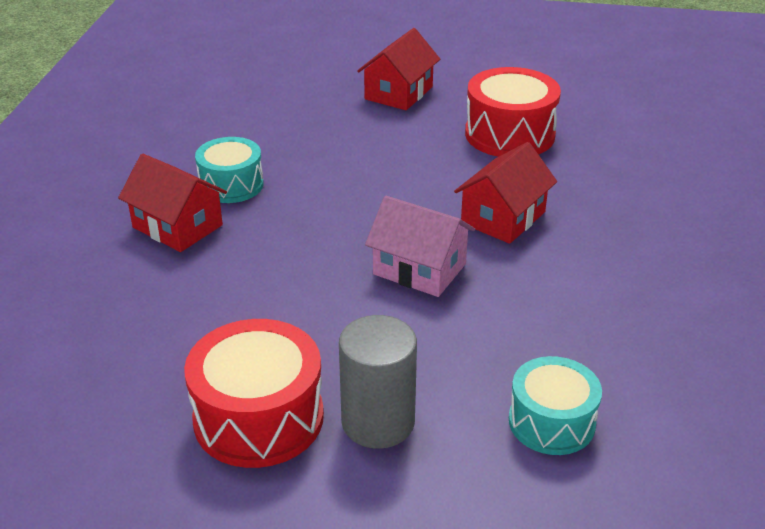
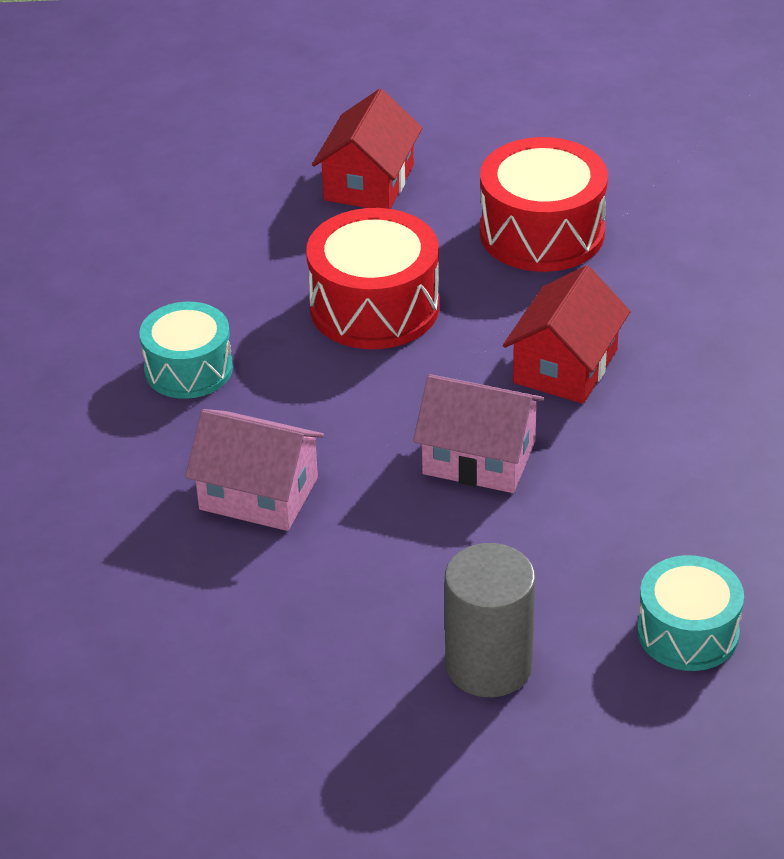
camera: 10 degrees left, 5 degrees up
(177, 226) = (141, 443): red house -> none
(246, 270) = (258, 493): none -> pink house
(258, 417) = (347, 683): red drum -> red drum (374, 307)

